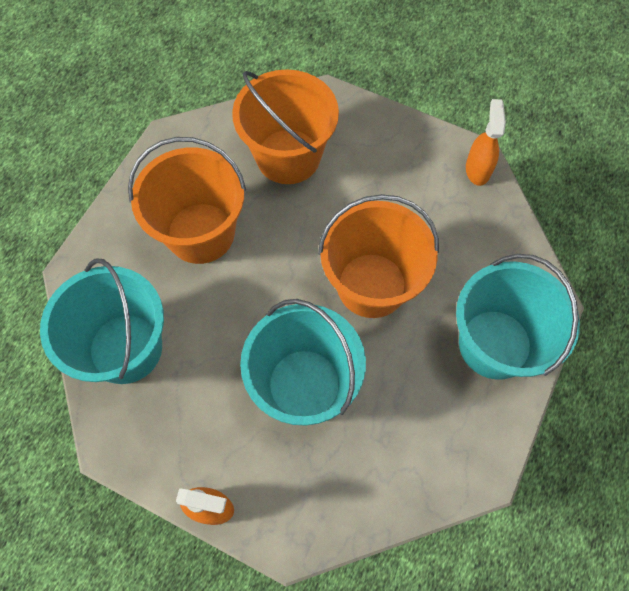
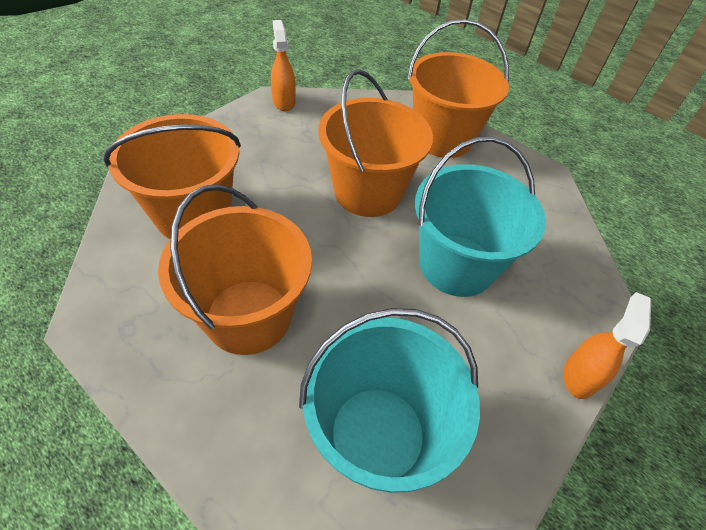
camera: 80 degrees left, 15 degrees down
(477, 169) = (284, 102): orange spray bottle -> orange spray bottle turned 60 degrees clockwise
(494, 344) = (442, 138): turquoise bucket -> orange bucket

